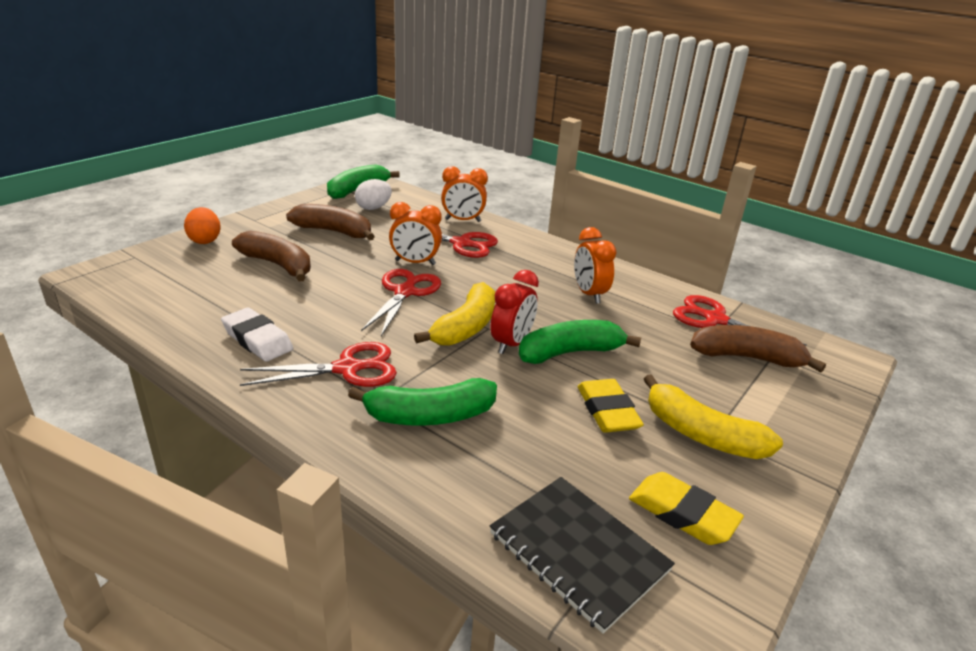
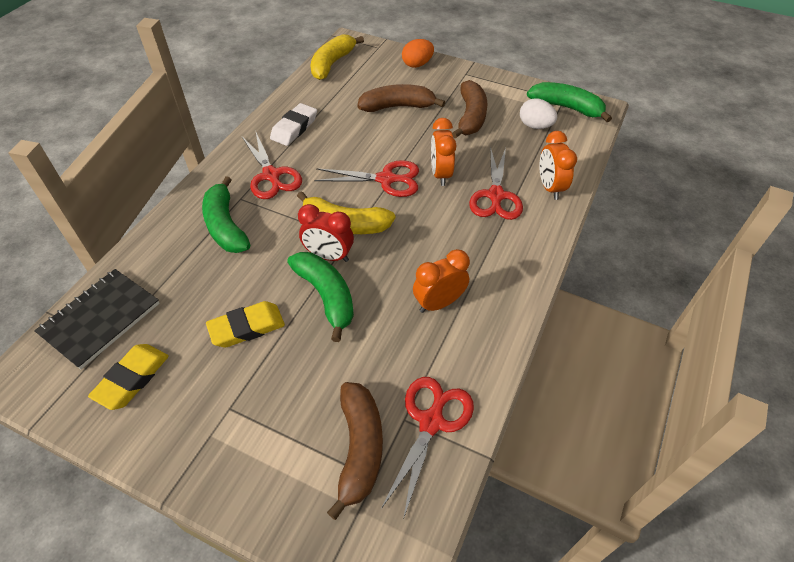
camera: 80 degrees right, 20 degrees up
(278, 265) = (398, 106): brown banana -> brown banana turned 120 degrees counterclockwise
(701, 434) = (225, 396): yellow banana -> yellow banana (332, 64)

